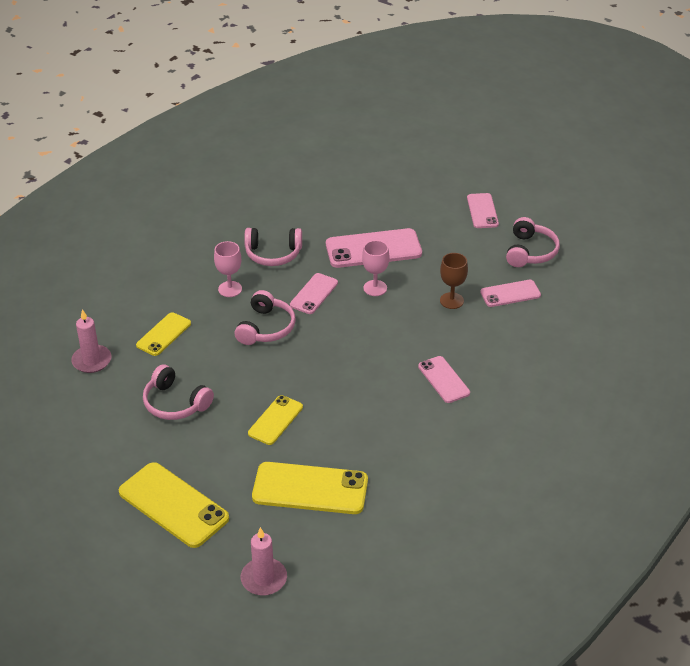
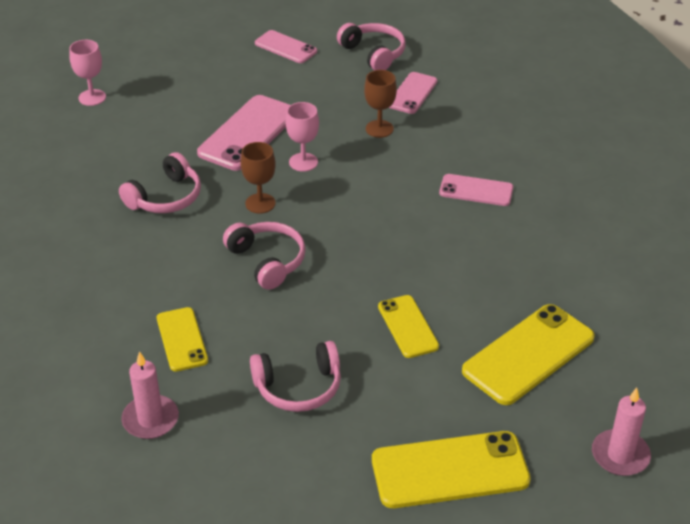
camera: 50 degrees left, 0 degrees up
(230, 289) = (177, 254): pink goblet -> pink goblet (92, 97)
(314, 294) = (260, 203): pink phone -> brown goblet

